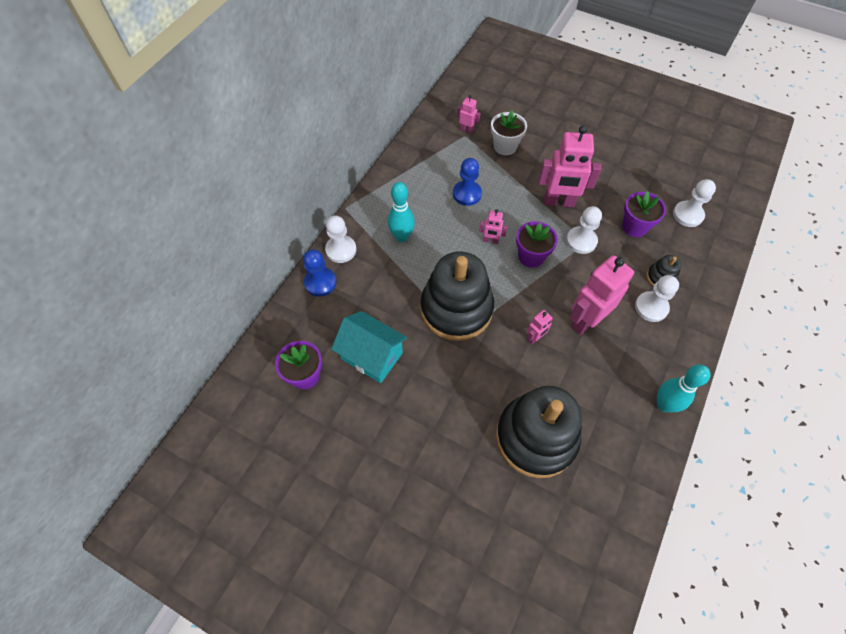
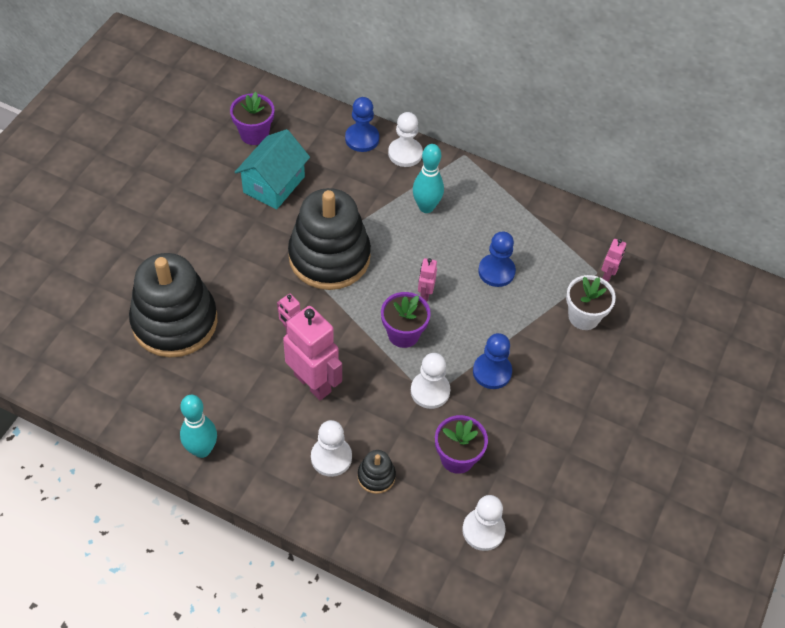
camera: 85 degrees right, 5 degrees down
(559, 202) = (492, 372): pink robot -> blue pawn

